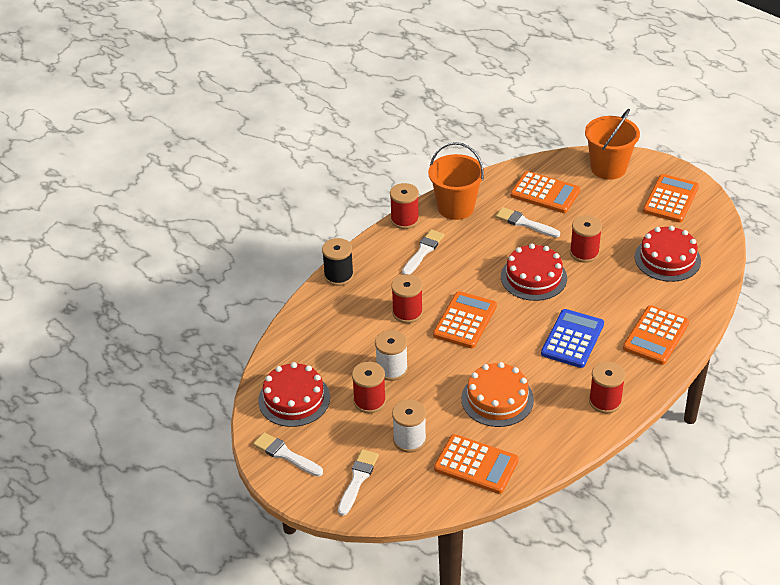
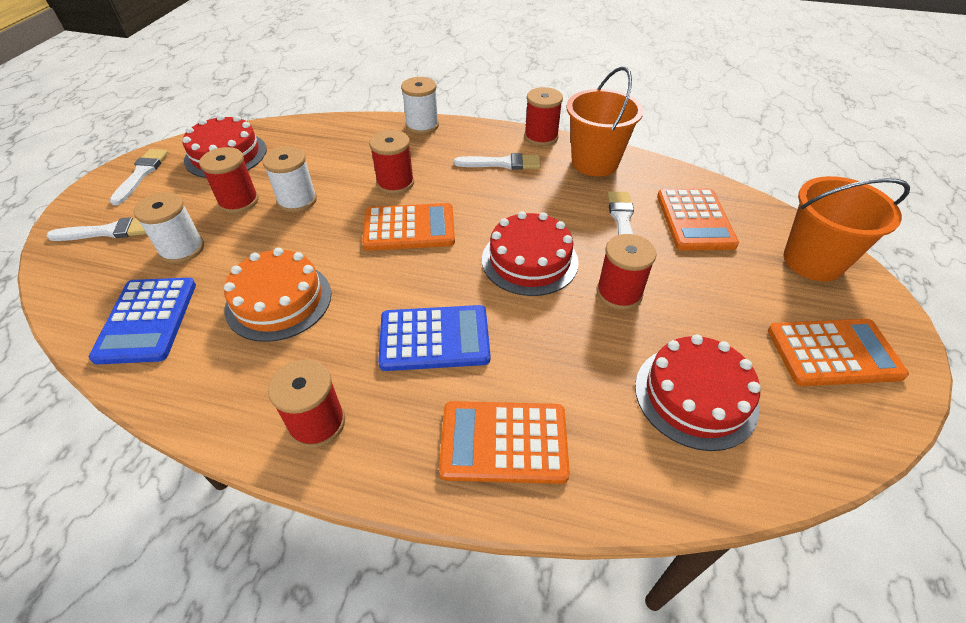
camera: 60 degrees right, 5 degrees up
(338, 276) = (422, 126): black spool -> white spool
(476, 464) = (147, 320): orange calculator -> blue calculator

